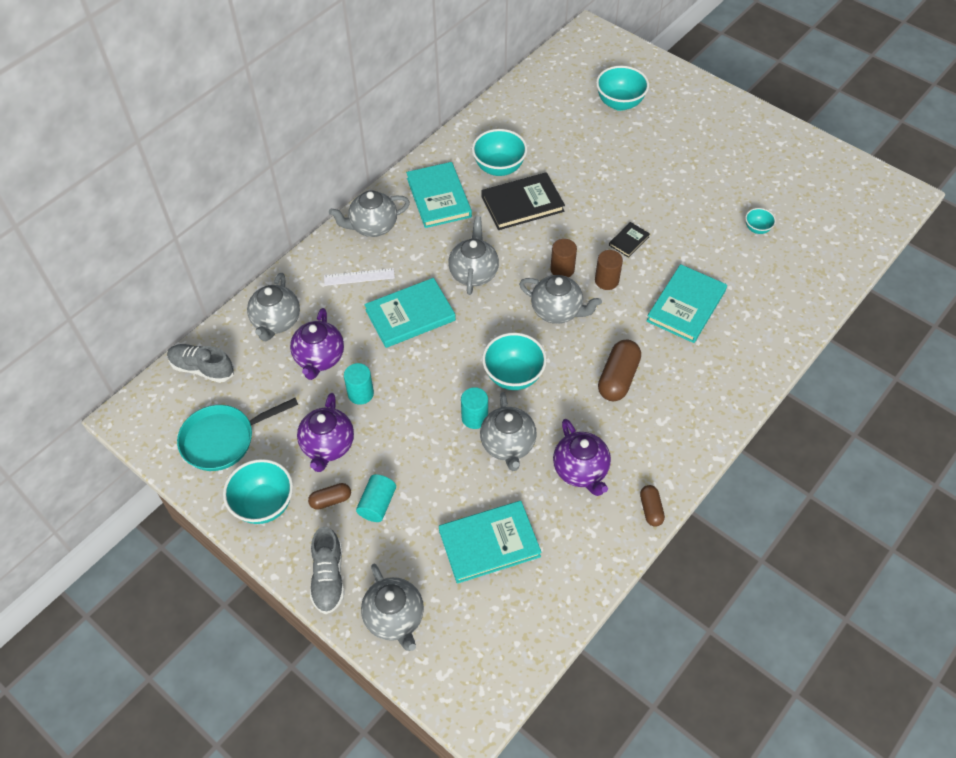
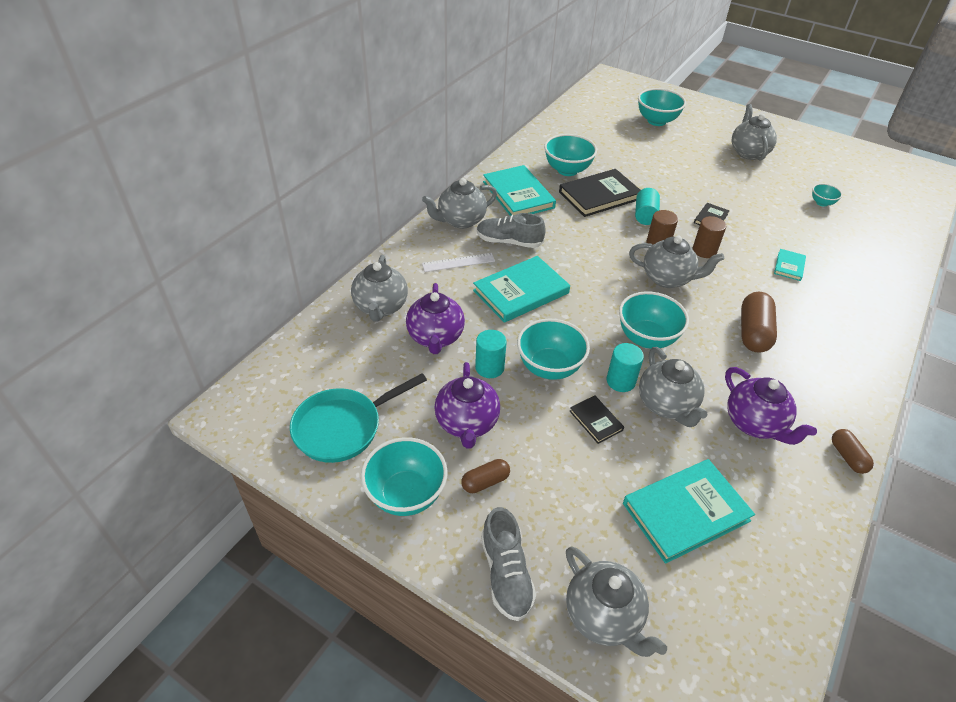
camera: 10 degrees left, 10 degrees down
(202, 368) = (306, 357): grey shoe -> grey shoe (509, 242)
(377, 504) = (541, 481): turquoise cylinder -> turquoise cylinder (645, 215)
(414, 398) = (549, 367): none -> turquoise bowl
(440, 454) = (596, 420): none -> black book
(473, 273) = (573, 252): grey teapot -> grey teapot (748, 152)
(686, 306) = (789, 266): turquoise book -> turquoise book, size x0.49

